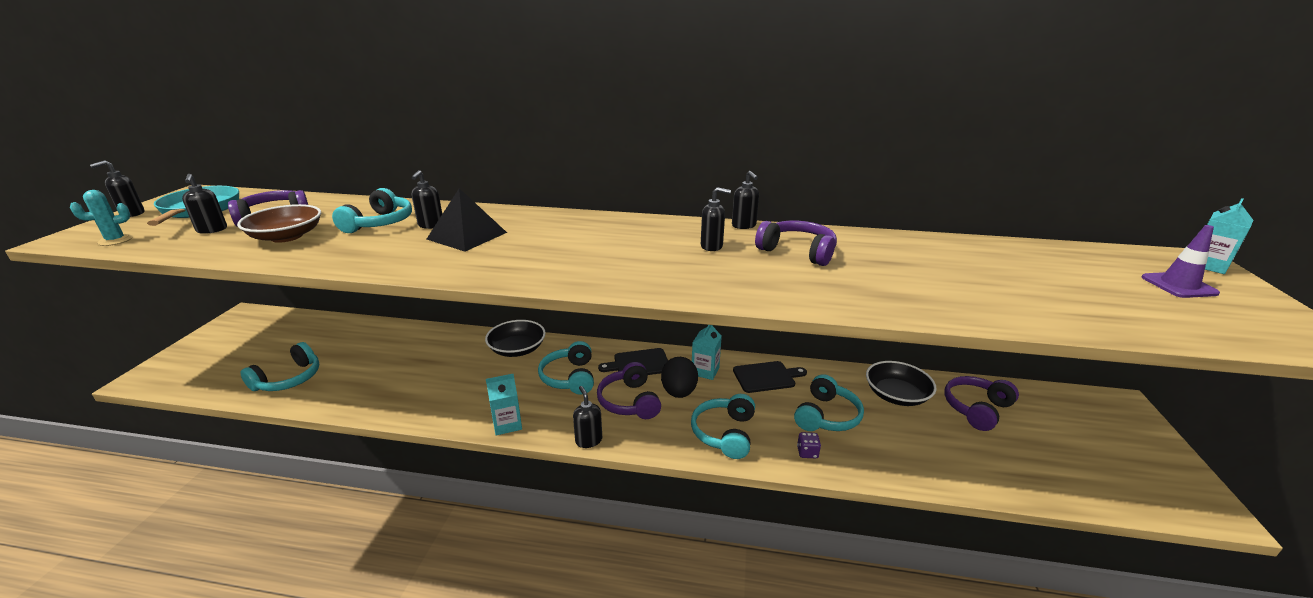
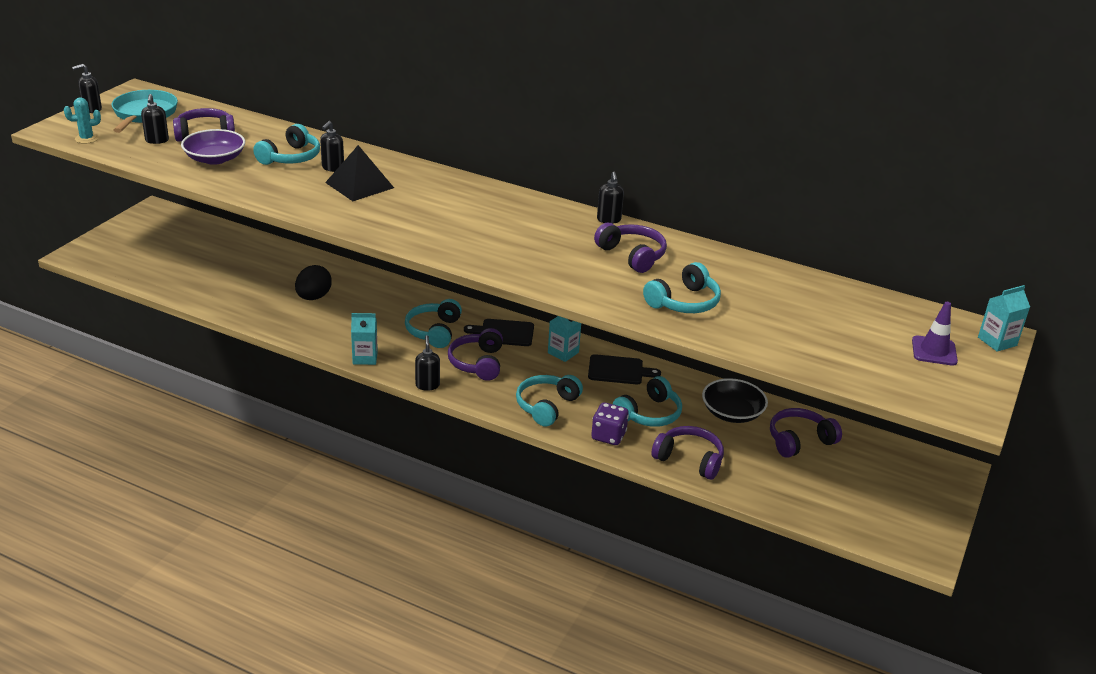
camera: 15 degrees right, 5 degrees up
(286, 236) = (215, 159): brown bowl -> purple bowl
(288, 379) = (192, 281): turquoise headphones -> turquoise headphones (684, 302)
(517, 349) = (396, 295): black bowl -> none
(679, 392) = (527, 365): black egg -> black egg (313, 297)
(712, 246) = (561, 236): black soap dispenser -> none
(807, 452) = (608, 436): purple dice -> purple dice, size x1.74
(903, 459) = (689, 459): none -> purple headphones

